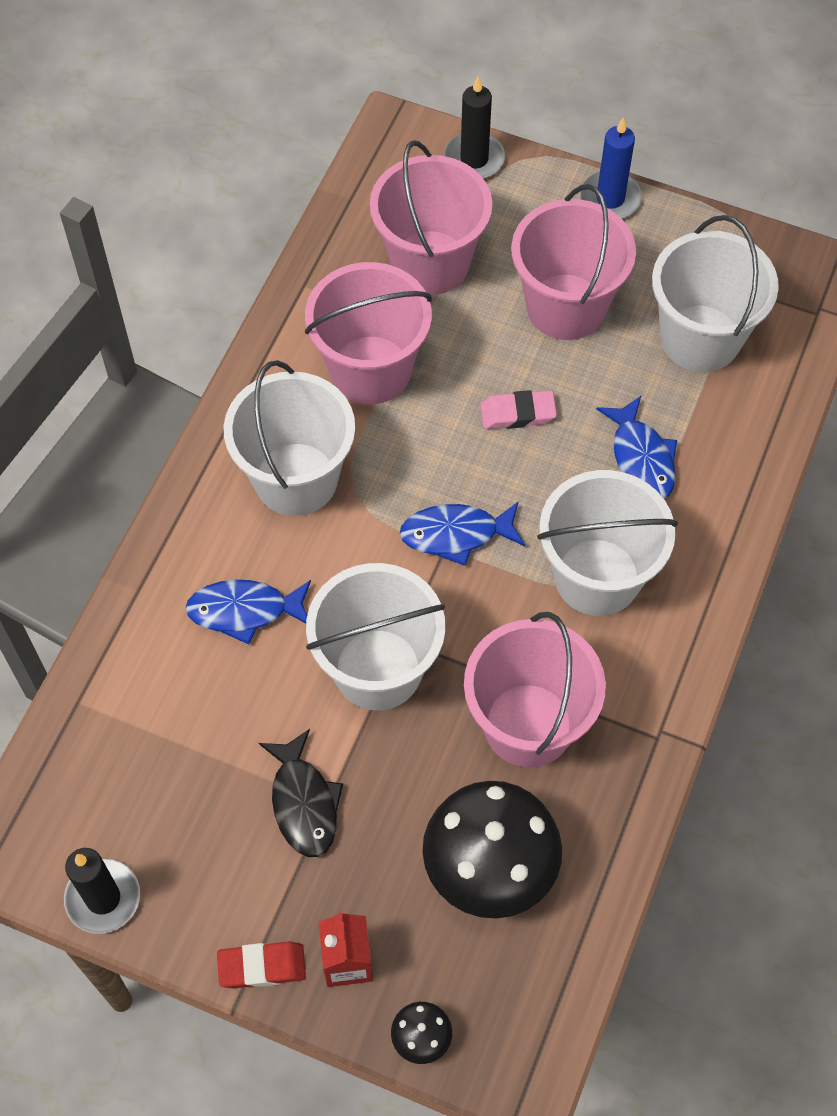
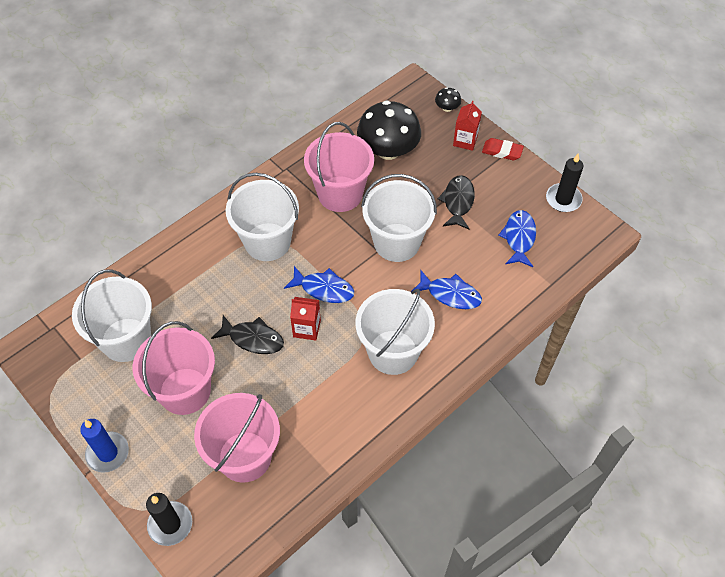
camera: 155 degrees left, 5 degrees down
(370, 370) = (319, 399): pink bucket -> none
(446, 461) = (307, 328): none -> red carton
(518, 413) = (253, 339): pink eraser -> black fish
(641, 458) = (205, 288): blue fish -> blue fish (519, 238)

